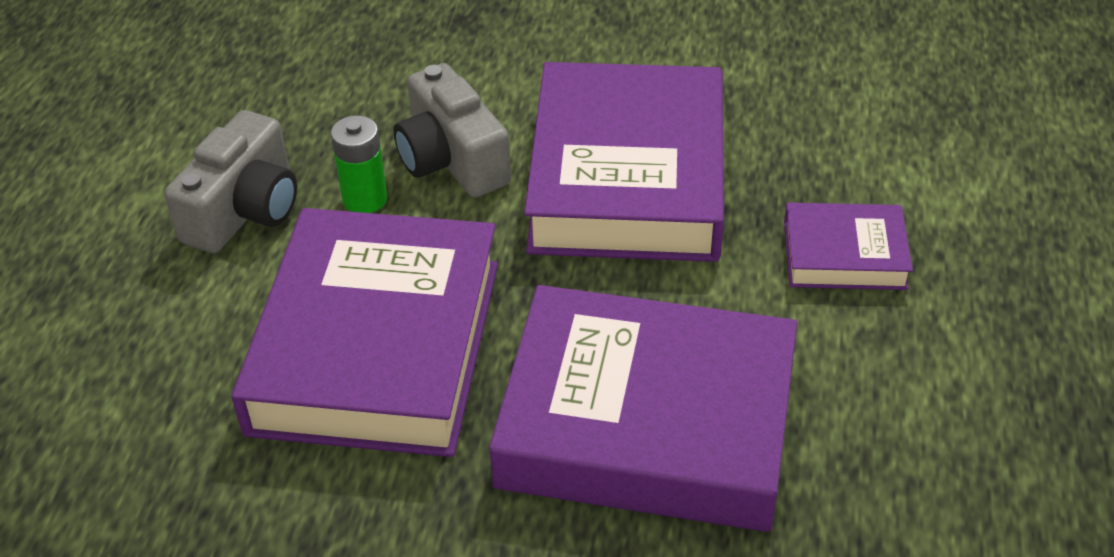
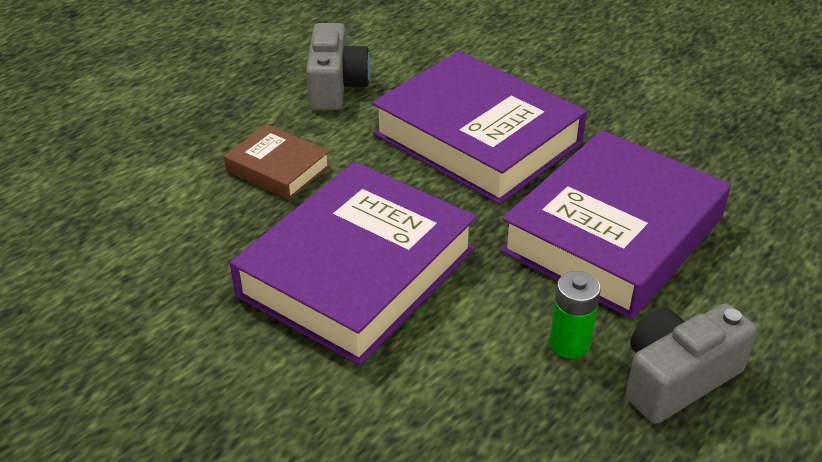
camera: 150 degrees left, 5 degrees down
(452, 159) = (477, 348): grey camera -> grey camera (336, 86)
(844, 255) = (278, 168): purple book -> brown book

